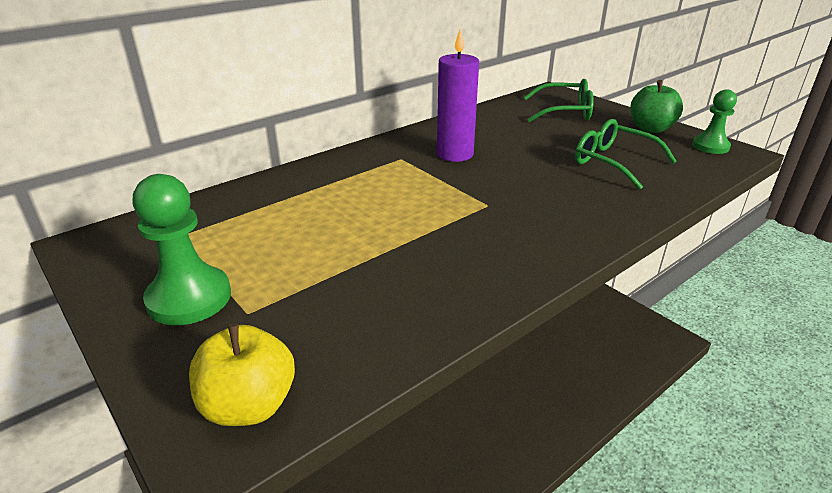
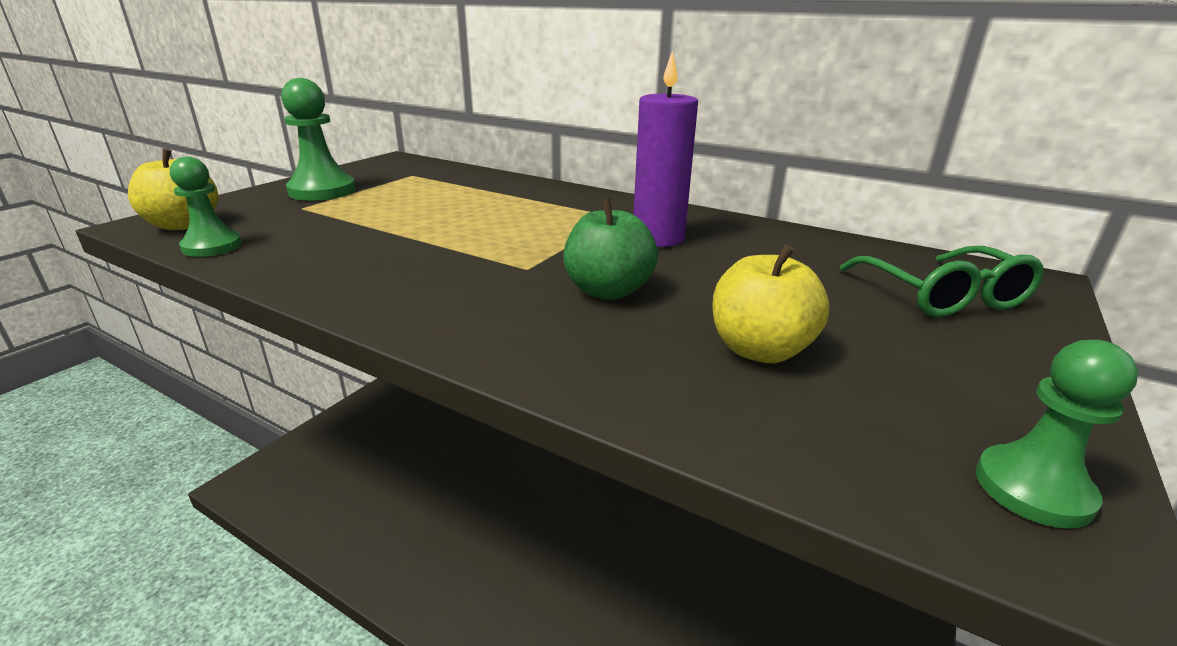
camera: 70 degrees right, 5 degrees down
(352, 368) = (212, 246): none -> green pawn
(613, 162) = (759, 350): green glasses -> yellow apple
(650, 129) = (1010, 392): green apple -> green apple (608, 291)

